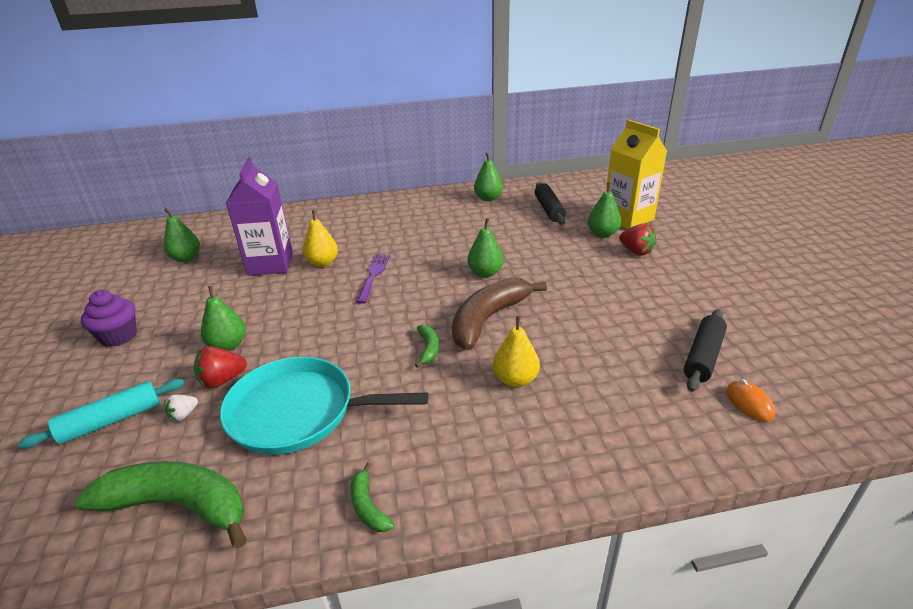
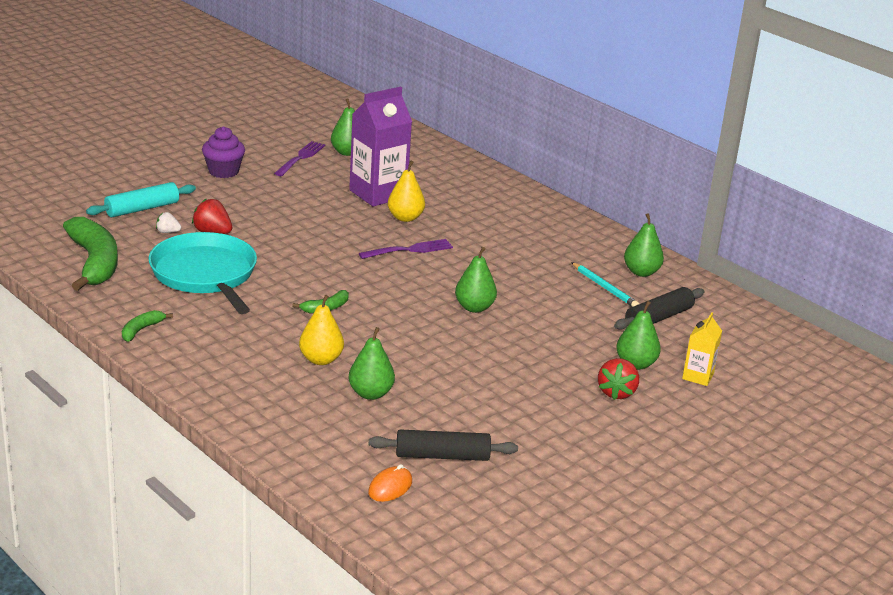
camera: 55 degrees right, 5 degrees down
(111, 421) = (142, 209): turquoise rolling pin -> turquoise rolling pin turned 60 degrees counterclockwise
(160, 284) = (301, 158): none -> purple fork
(228, 345) = (252, 219): green pear -> green pear (370, 393)
(488, 319) = (396, 327): brown banana -> none
(497, 215) = (604, 287): none -> turquoise pencil
(628, 218) = (698, 376): yellow carton -> yellow carton, size x0.51

